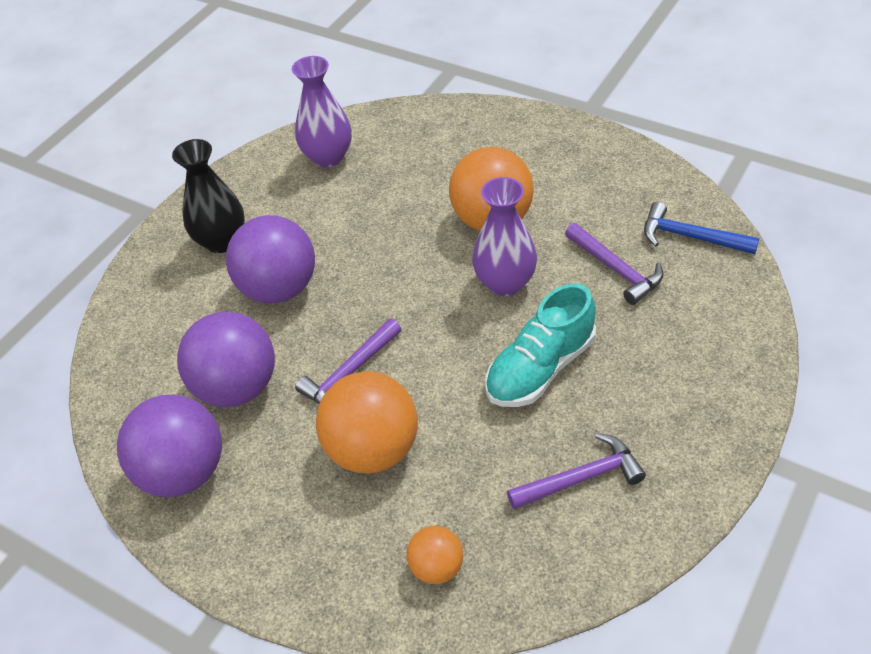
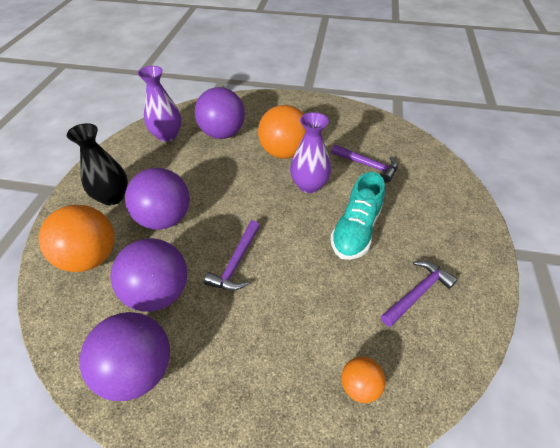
camera: 25 degrees left, 0 degrees up
(373, 450) = (275, 311): orange ball -> orange ball (90, 257)
(411, 169) = (222, 133): none -> purple ball
(690, 237) = (396, 141): blue hammer -> none

